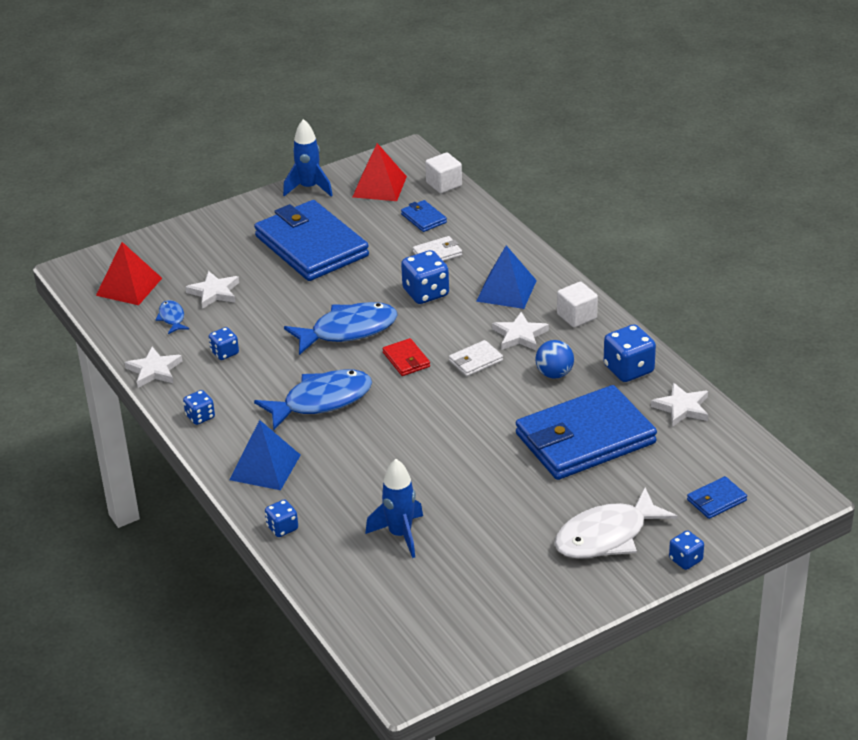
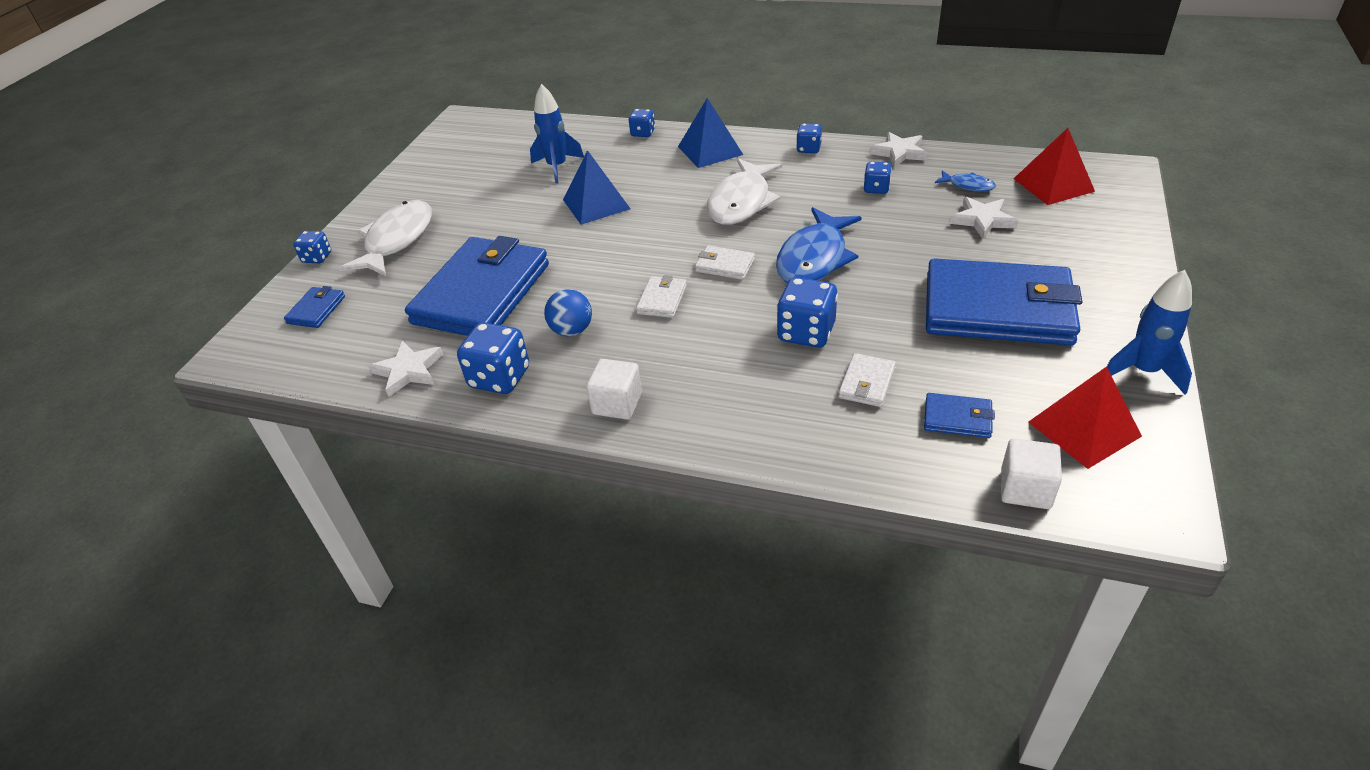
camera: 140 degrees right, 5 degrees up
(321, 401) = (741, 202): blue fish -> white fish
(406, 360) = (725, 265): red wallet -> white wallet
(506, 290) = (730, 387): blue pyramid -> blue pyramid (596, 204)
(520, 335) = (652, 347): white star -> none

